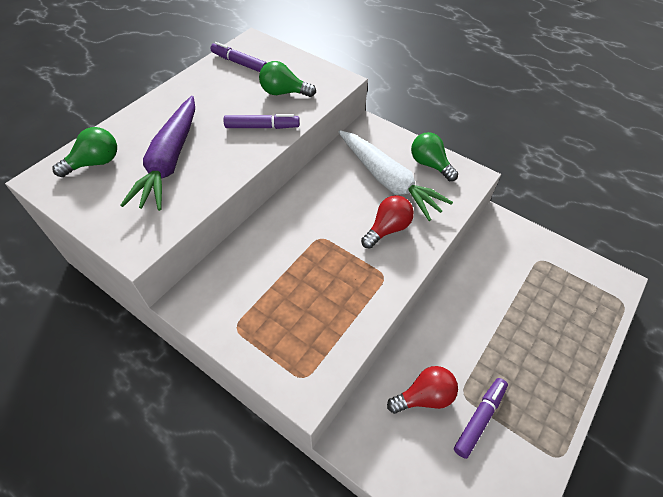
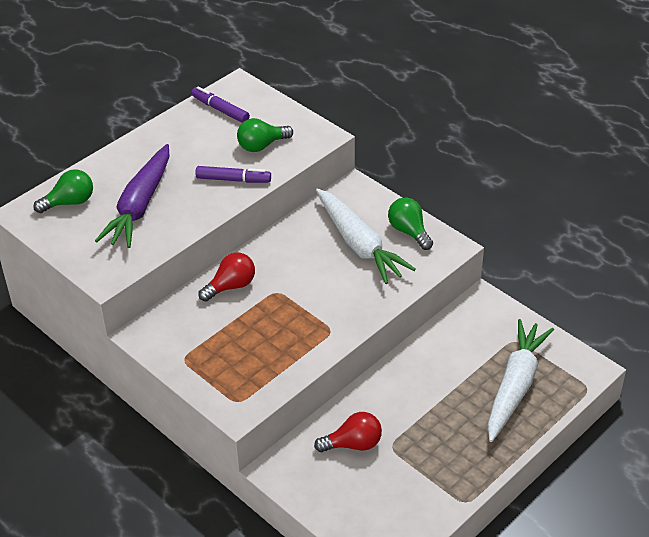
camera: 10 degrees right, 10 degrees down
(284, 92) = (262, 146): green light bulb -> green light bulb turned 45 degrees counterclockwise
(387, 229) = (346, 290): red light bulb -> red light bulb (231, 286)
(479, 418) = (400, 466): purple marker -> none
(558, 308) = (515, 386): none -> white carrot

